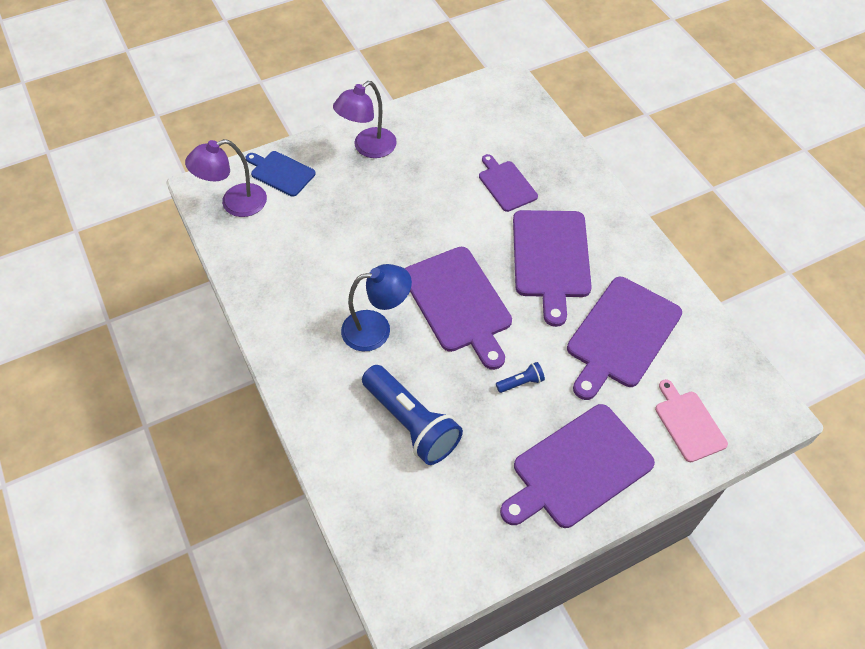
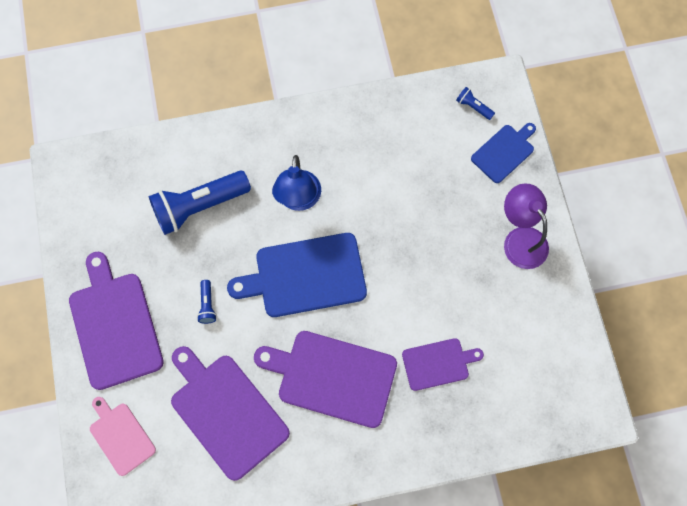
camera: 105 degrees right, 15 degrees up
(235, 204) = (473, 107): purple lamp -> blue flashlight
(458, 303) = (305, 276): purple cutting board -> blue cutting board
(688, 423) = (121, 436): pink cutting board -> pink cutting board turned 120 degrees counterclockwise

